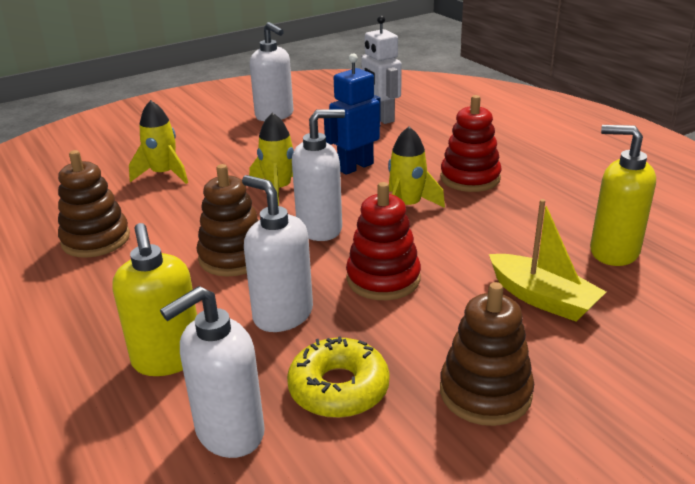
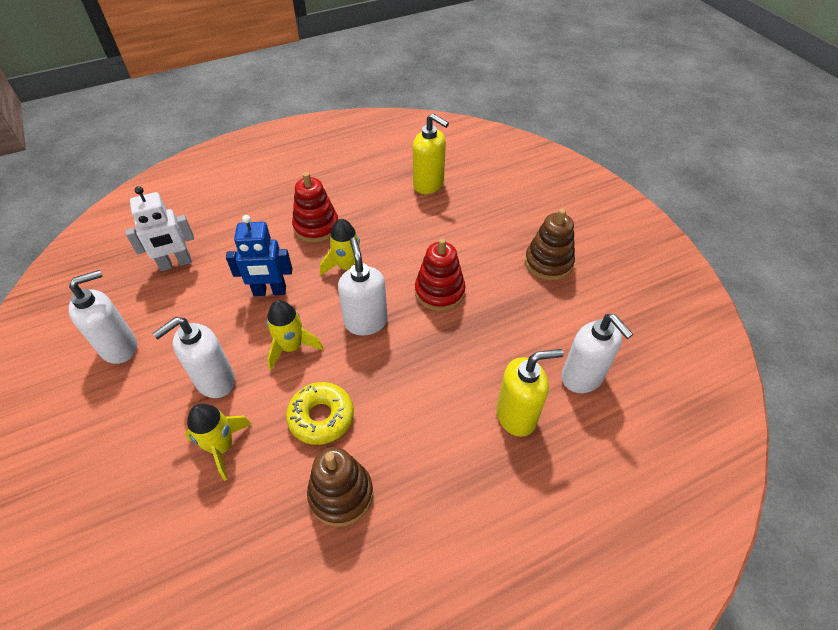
camera: 85 degrees left, 20 degrees up
(233, 257) = (395, 379): brown stacking toy -> none
(282, 315) = (473, 349): white soap dispenser -> white soap dispenser (215, 381)
(338, 388) = (545, 324): yellow donut -> yellow donut (321, 417)
(355, 167) = (270, 291): blue robot -> blue robot turned 60 degrees counterclockwise
(542, 298) = (470, 224): yellow boat -> none
(613, 252) = (429, 185): yellow soap dispenser -> yellow soap dispenser turned 90 degrees counterclockwise

